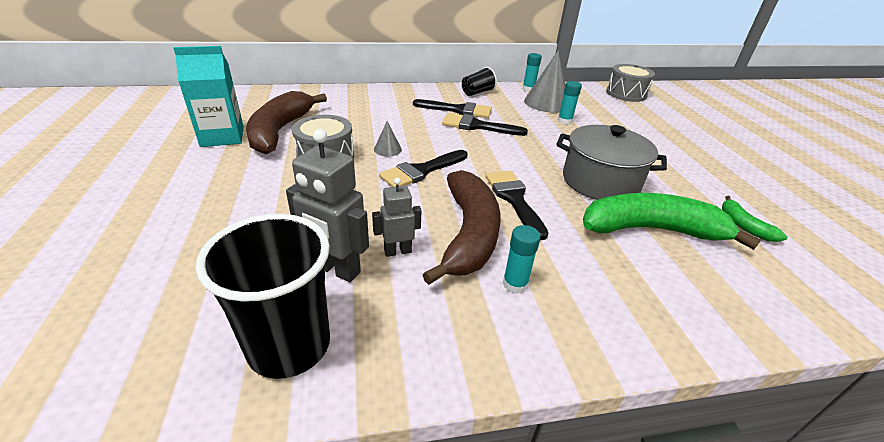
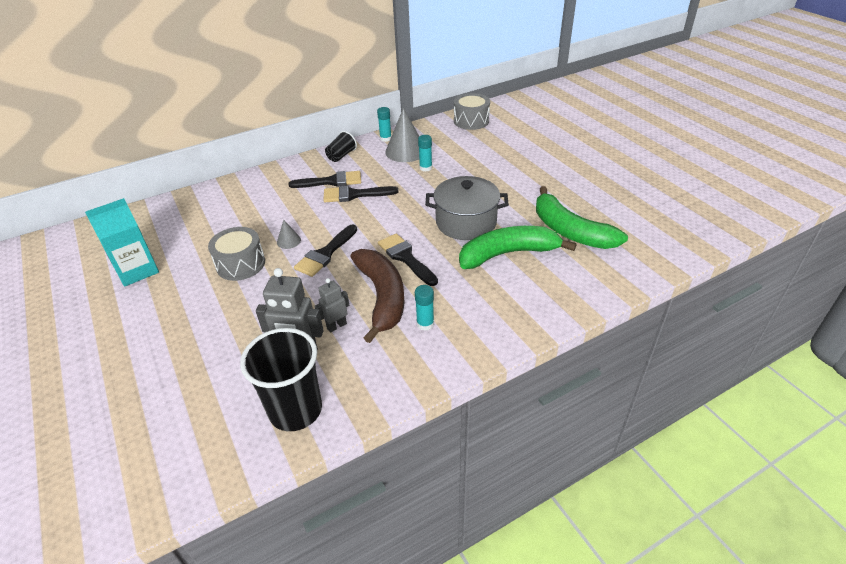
camera: 15 degrees left, 5 degrees up
(280, 131) = (185, 250): brown banana -> none
(744, 226) = (570, 231): green banana -> green banana, size x2.15

